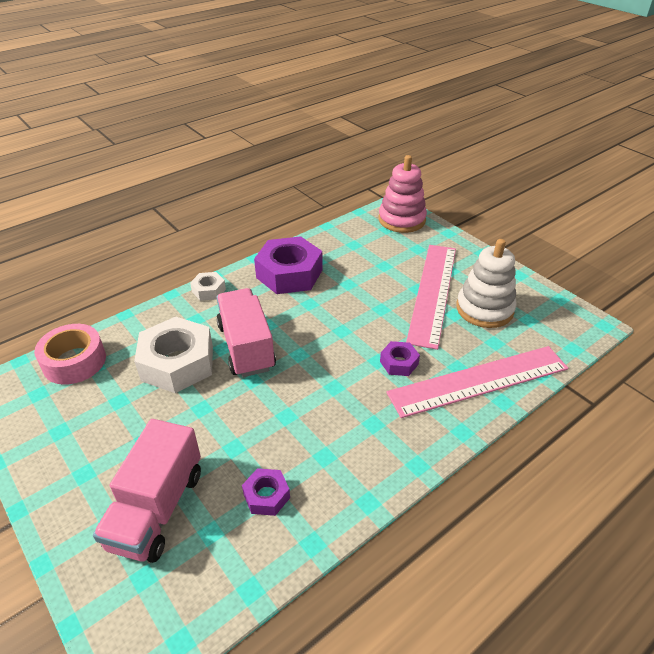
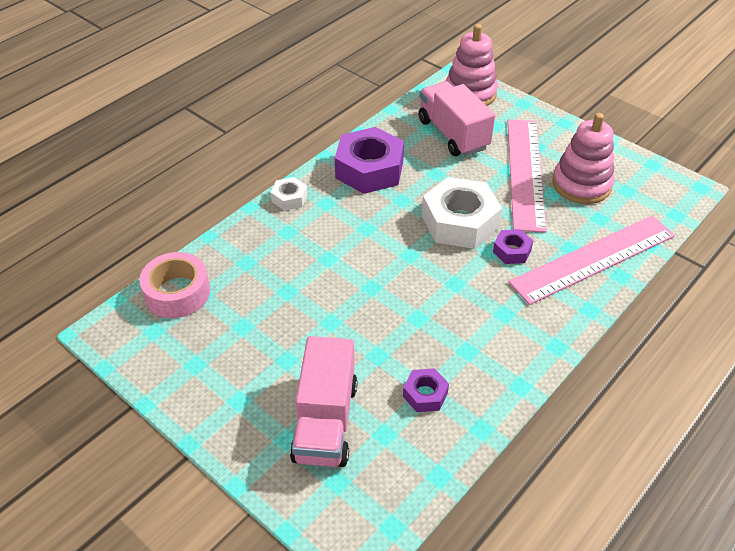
camera: 10 degrees left, 5 degrees up
(177, 363) = (288, 280): white nut -> white nut (460, 222)
(246, 347) = (353, 254): pink truck -> pink truck (453, 134)
(484, 309) = (581, 184): white stacking toy -> pink stacking toy

